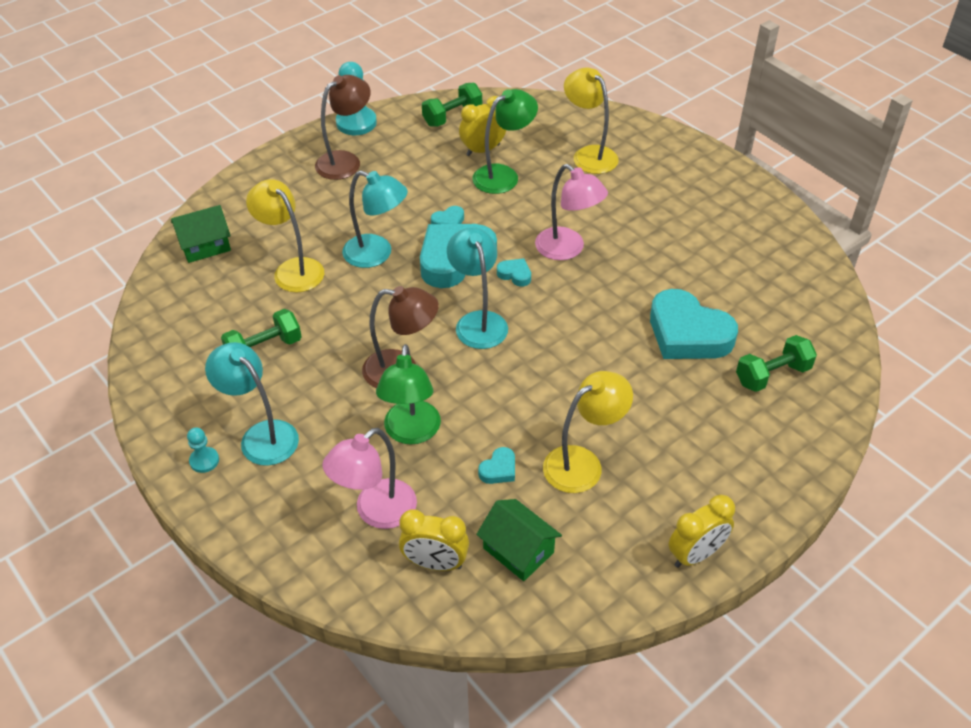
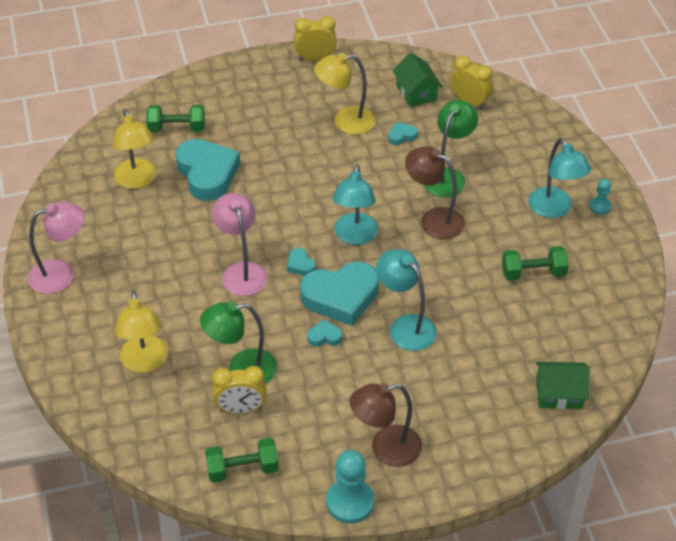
camera: 155 degrees left, 0 degrees up
(292, 269) = (486, 338): yellow lamp -> yellow lamp (137, 180)
(376, 512) = (493, 139): pink lamp -> pink lamp (61, 274)

